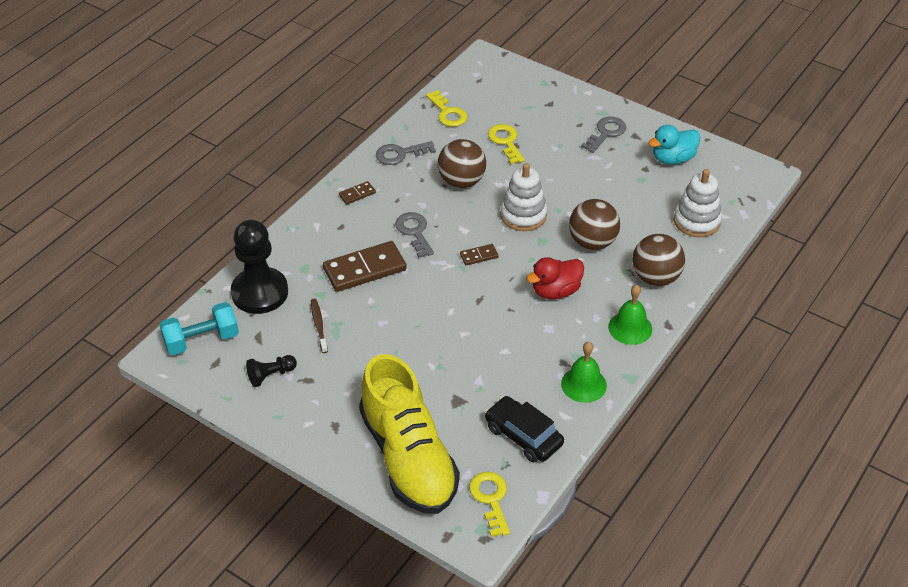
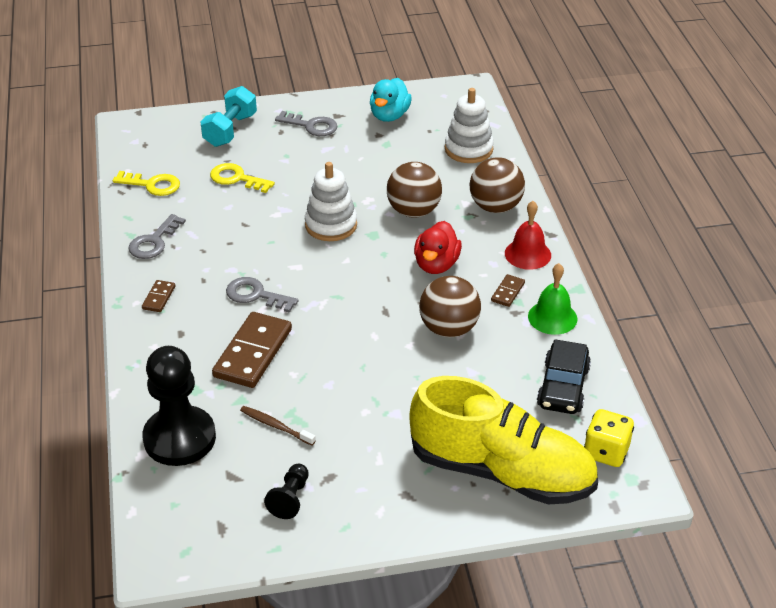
camera: 45 degrees left, 5 degrees down
(201, 340) = (179, 519): turquoise dumbbell -> turquoise dumbbell (230, 130)
(461, 181) = (241, 231): brown ball -> brown ball (449, 329)
(479, 256) = (338, 278): brown domino -> brown domino (507, 292)
(490, 499) = (606, 452): yellow key -> yellow dice
(523, 436) = (563, 387): black car -> black car turned 75 degrees counterclockwise
(606, 133) = (311, 126): grey key -> grey key turned 120 degrees clockwise
(630, 328) = (527, 254): green bell -> red bell

